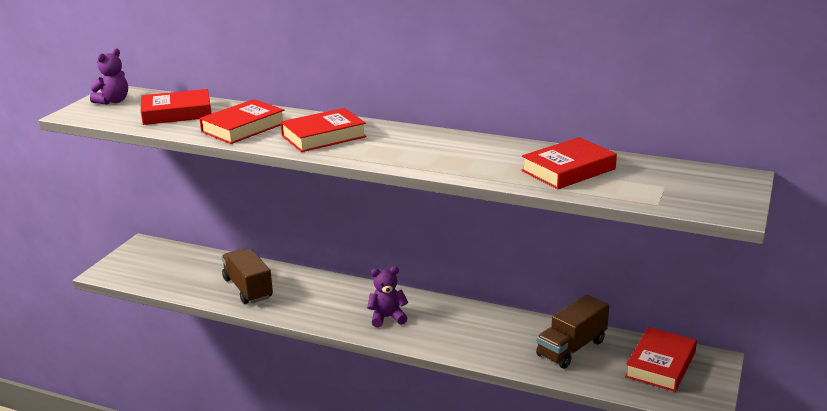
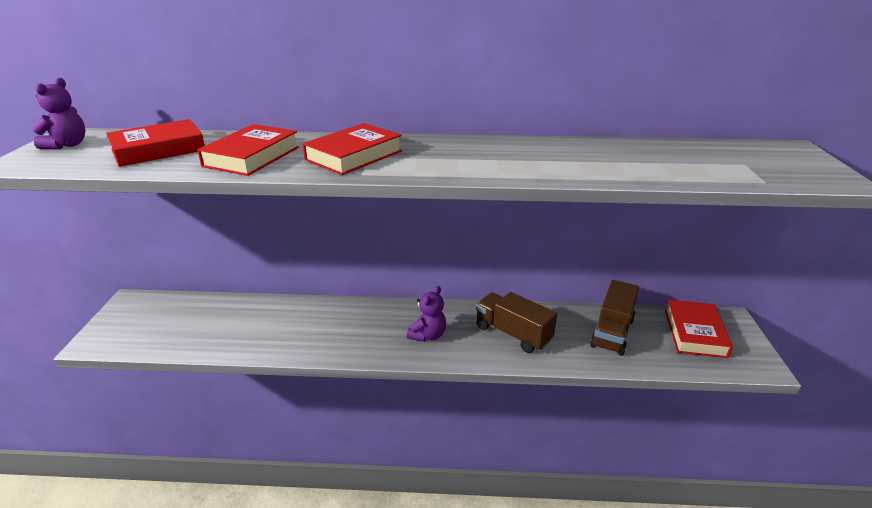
camera: 20 degrees left, 5 degrees up
(248, 288) = (268, 330): brown truck -> brown truck (513, 334)
(387, 318) = (428, 335): purple teddy bear -> purple teddy bear turned 150 degrees clockwise
(568, 170) = (639, 160): red book -> none

